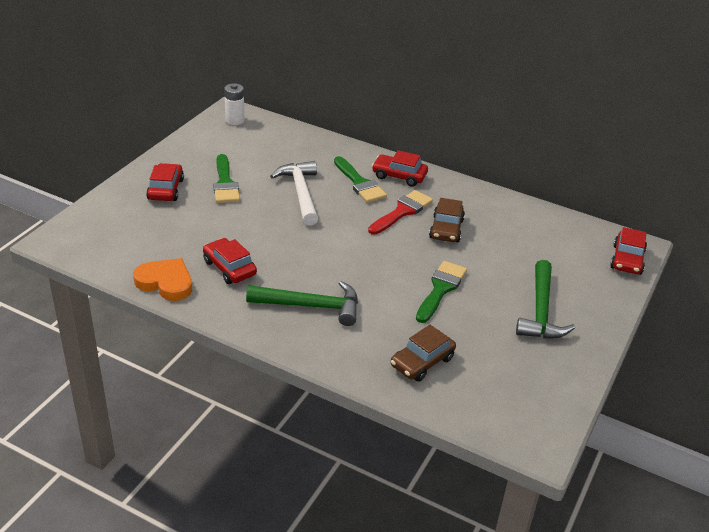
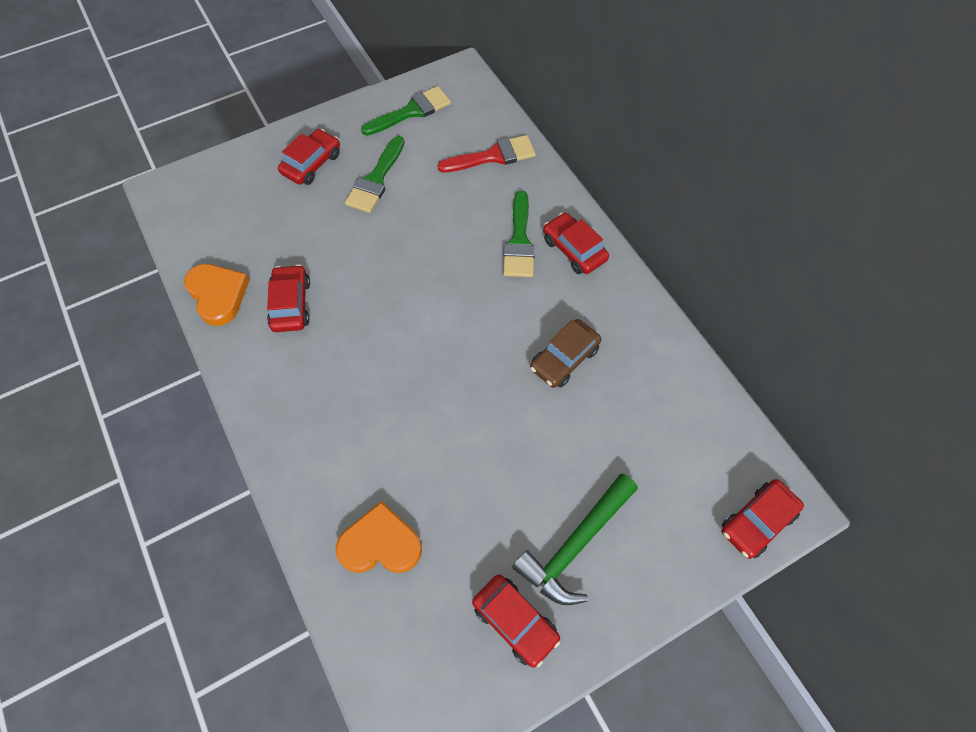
camera: 35 degrees right, 25 degrees up
(235, 120) = (455, 89): white battery -> none
(301, 193) = (443, 228): white hammer -> none
(311, 306) = (329, 400): green hammer -> none
(402, 212) = (534, 307): red brush -> red brush (493, 156)
(422, 362) = (380, 544): brown car -> orange heart
(441, 289) = (485, 448): green brush -> green brush (411, 111)
(542, 361) = (515, 621): none -> red car

